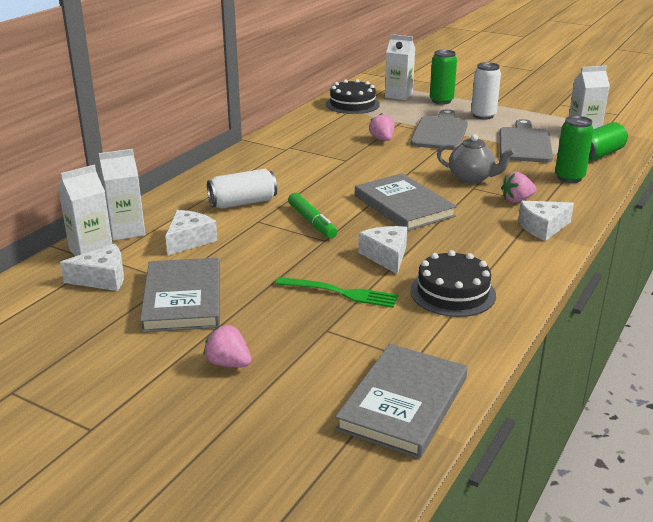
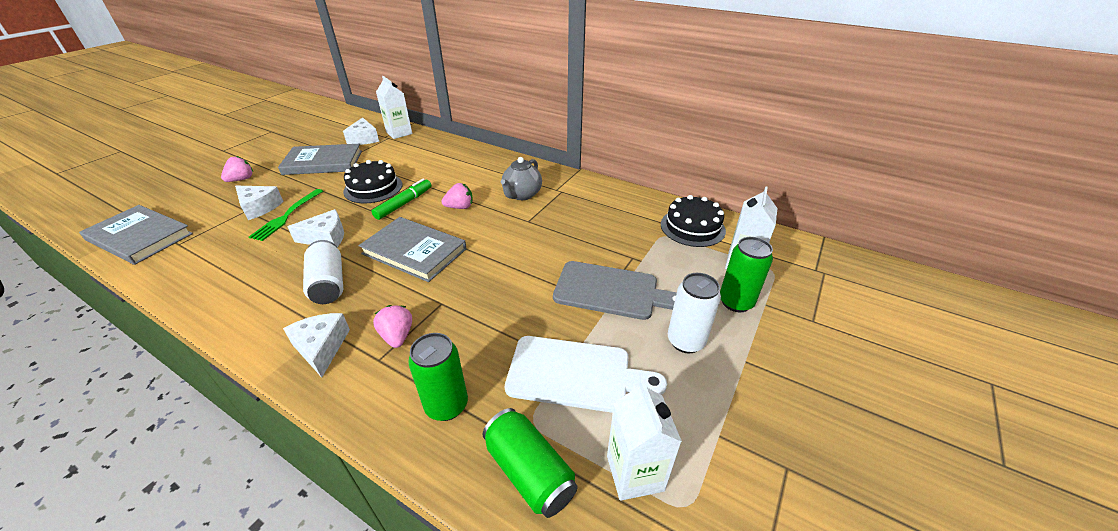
camera: 90 degrees right, 10 degrees up
(126, 231) = (421, 140): white carton -> none
(189, 240) = (398, 159): white cheese -> white cheese (259, 207)
(243, 203) = (449, 175): white can -> white can (328, 283)
(312, 222) = (404, 204): green marker -> green marker turned 150 degrees clockwise
(382, 139) = (583, 245): pink strawberry -> pink strawberry (460, 207)
(403, 206) = (414, 251): grey book -> grey book turned 60 degrees clockwise
(452, 293) = (245, 268): black cake -> black cake (373, 188)
(472, 178) = (466, 304): grey teapot -> grey teapot (522, 195)
(525, 144) = (575, 374): grey cutting board -> white cutting board

